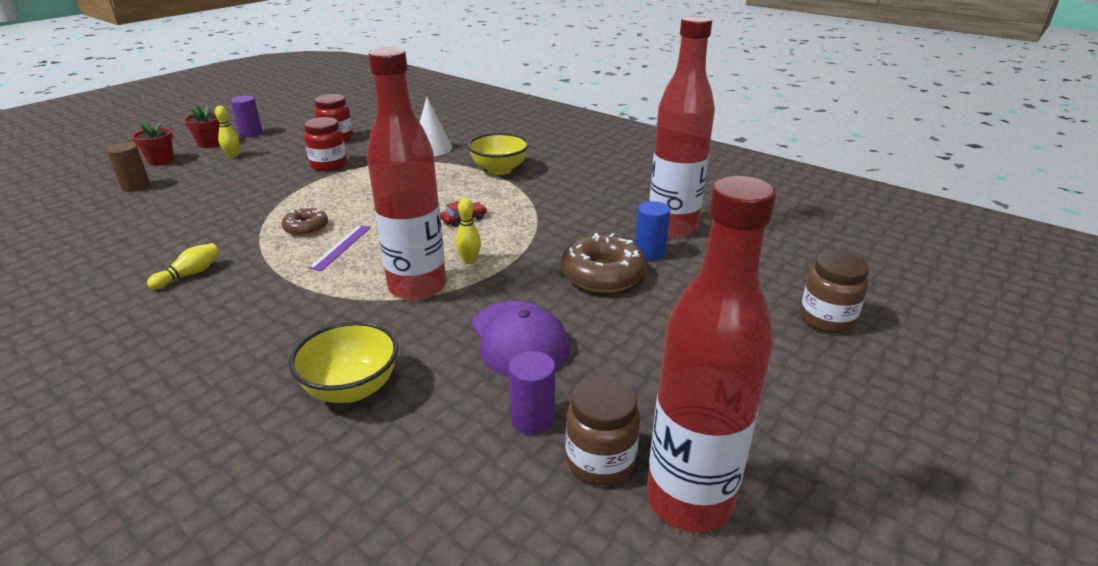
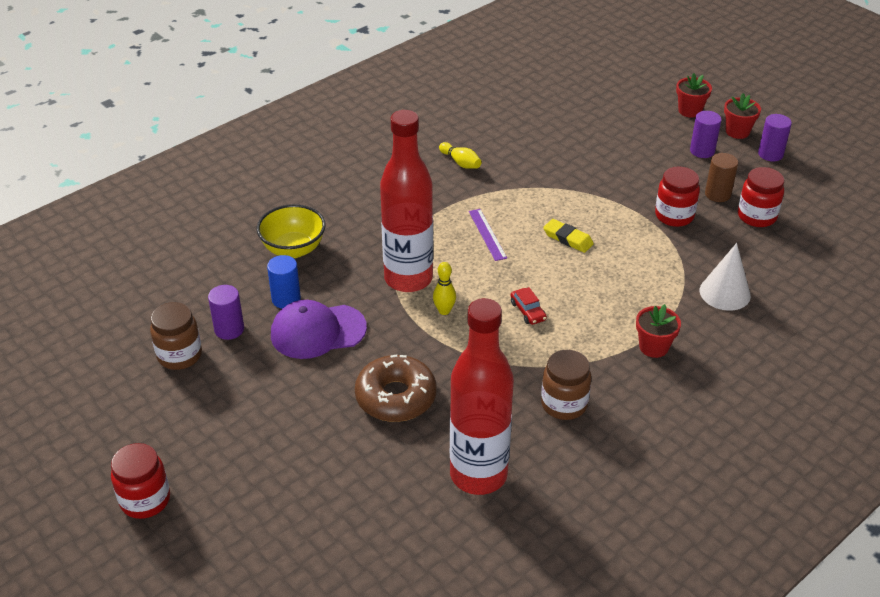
camera: 100 degrees right, 10 degrees up
(136, 186) = (628, 108): brown cylinder -> brown cylinder (717, 194)
(233, 156) = (702, 151): yellow bowling pin -> purple cylinder
(306, 228) = (527, 212): brown donut -> none
(341, 247) = (487, 234): purple ruler -> purple ruler turned 45 degrees clockwise
(355, 206) = (567, 239): none -> yellow eraser
(499, 170) = (653, 347): yellow bowl -> red flower pot
(649, 252) = (428, 441): blue cylinder -> blue cylinder (286, 299)
(689, 500) = (131, 389): red bottle -> none
(826, 319) = (273, 544): brown jar -> brown jar (564, 404)
(854, 427) = (145, 500): none -> red jar

